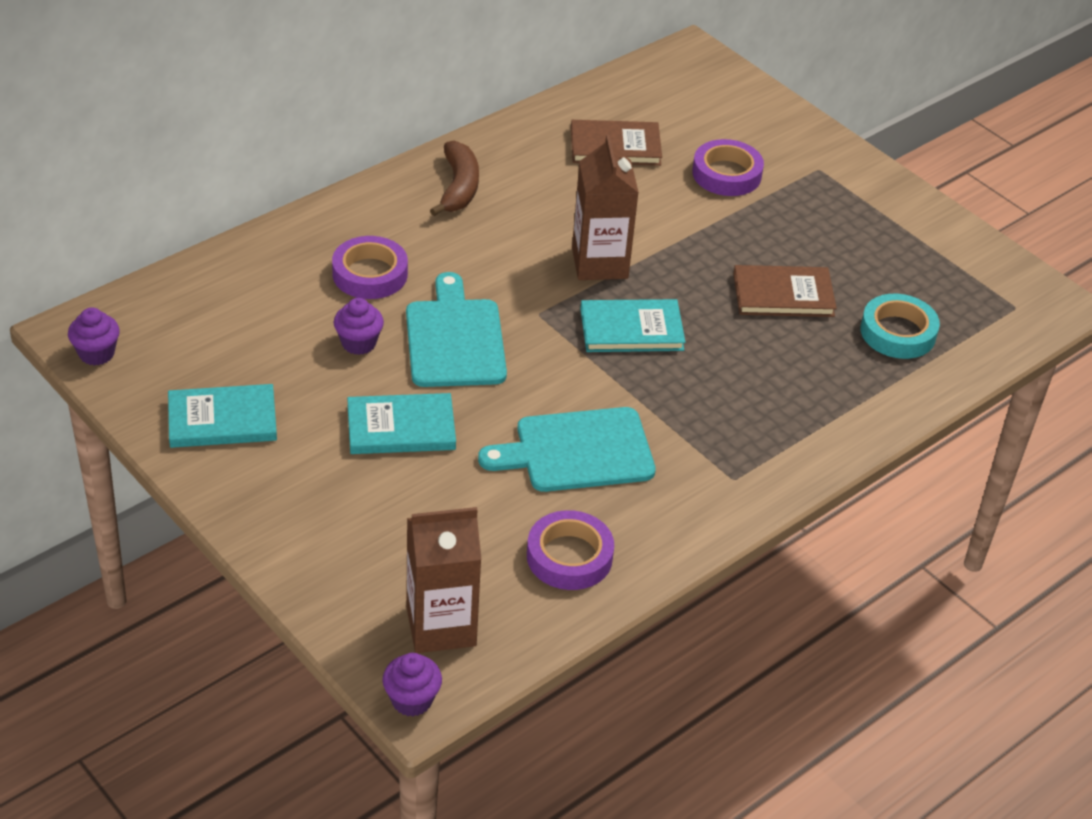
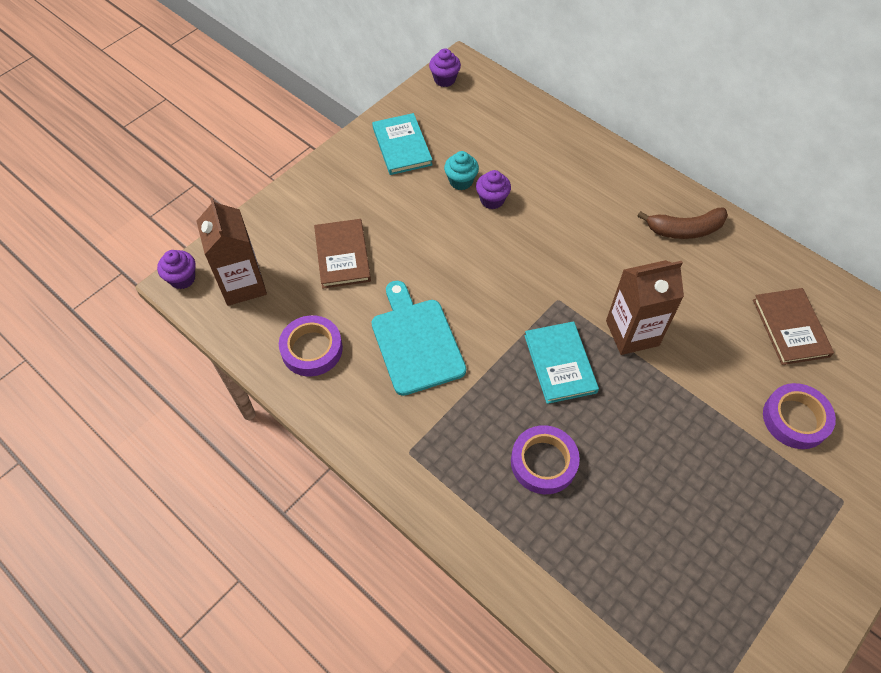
camera: 85 degrees right, 15 degrees up
(314, 368) = (461, 181): none -> turquoise cupcake
(370, 274) = (565, 194): purple tape -> purple tape (543, 462)
(401, 428) = (416, 236): turquoise book -> none
(455, 339) = (513, 252): turquoise cutting board -> none
(783, 295) = (644, 477): brown book -> brown book (342, 255)
(898, 332) = (627, 583): turquoise tape -> none

